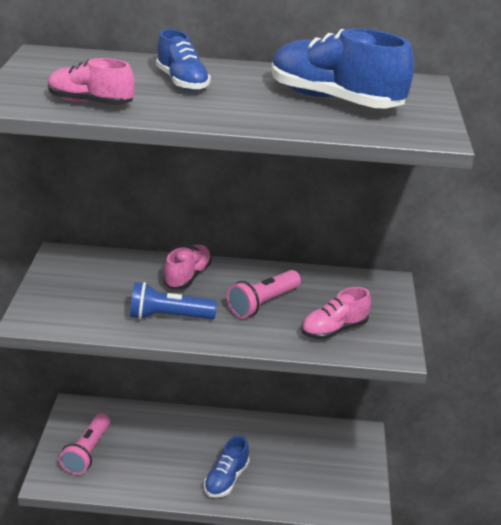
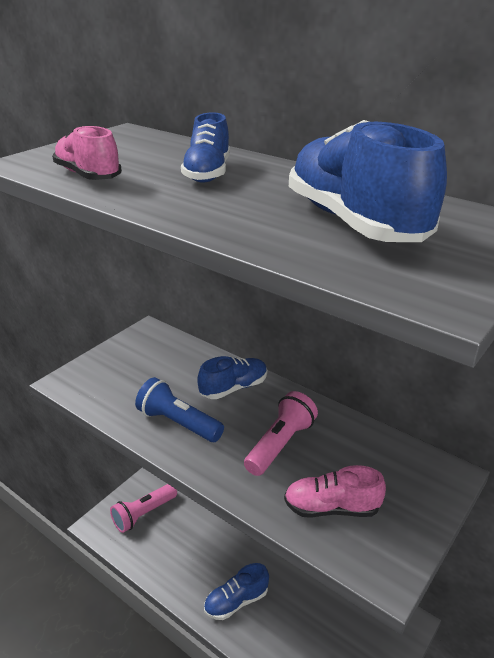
camera: 35 degrees right, 0 degrees up
(188, 276) = (234, 388): pink shoe -> blue shoe
(263, 303) = (280, 444): pink flashlight -> pink flashlight turned 135 degrees clockwise

